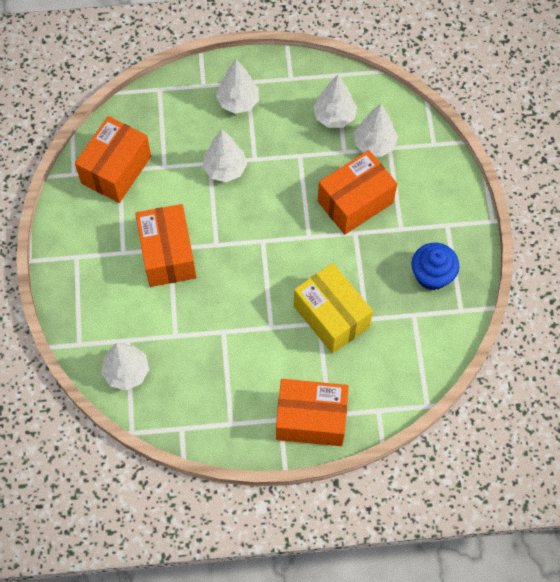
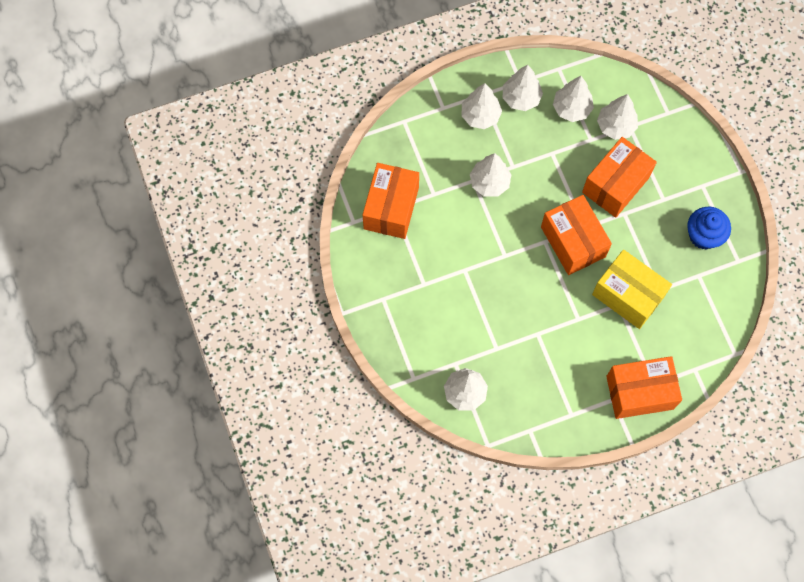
camera: 15 degrees left, 5 degrees up
(167, 254) = (464, 276): orange box -> orange box (573, 242)
(286, 94) = (521, 98): none -> white tree

